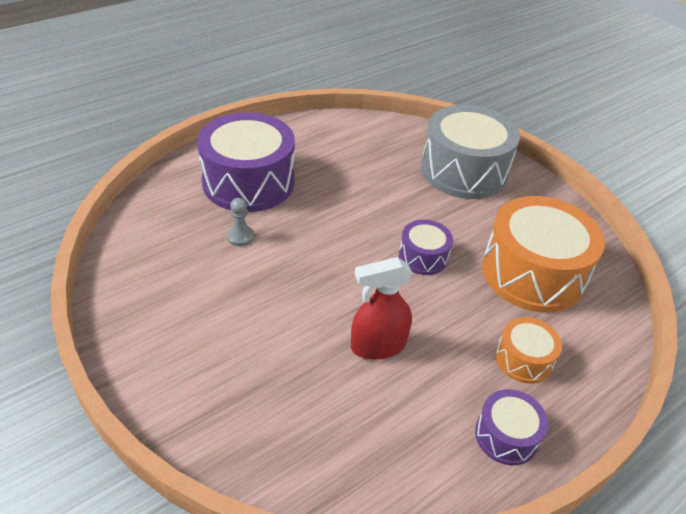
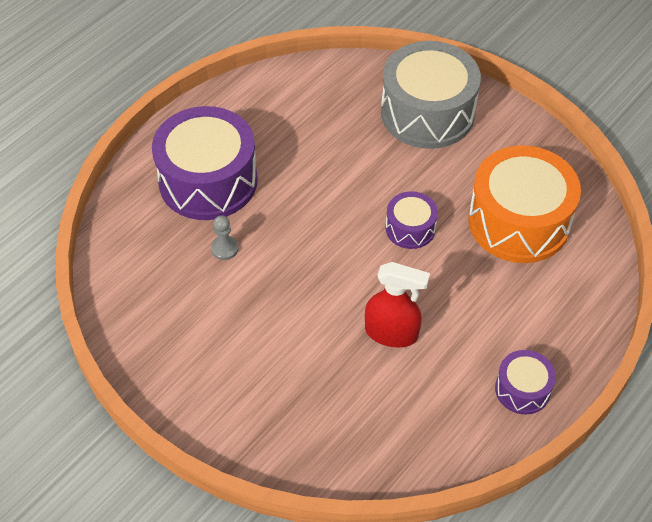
camera: 10 degrees left, 10 degrees up
(377, 346) = (392, 333): red spray bottle -> red spray bottle turned 135 degrees counterclockwise
(523, 359) = (525, 314): orange drum -> none

